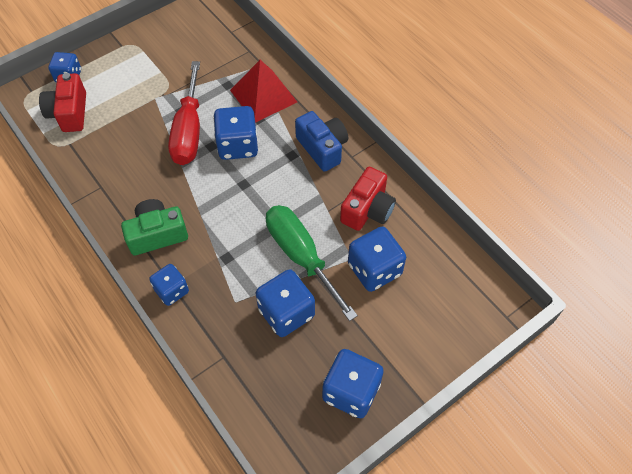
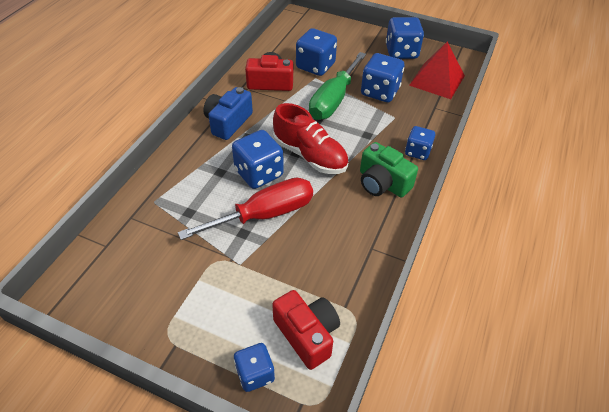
camera: 120 degrees left, 10 degrees down
(69, 113) = (307, 334): red camera -> red camera turned 90 degrees counterclockwise
(232, 193) = (310, 155): none -> red shoe
(263, 96) = (189, 180): red pyramid -> red pyramid (437, 80)

